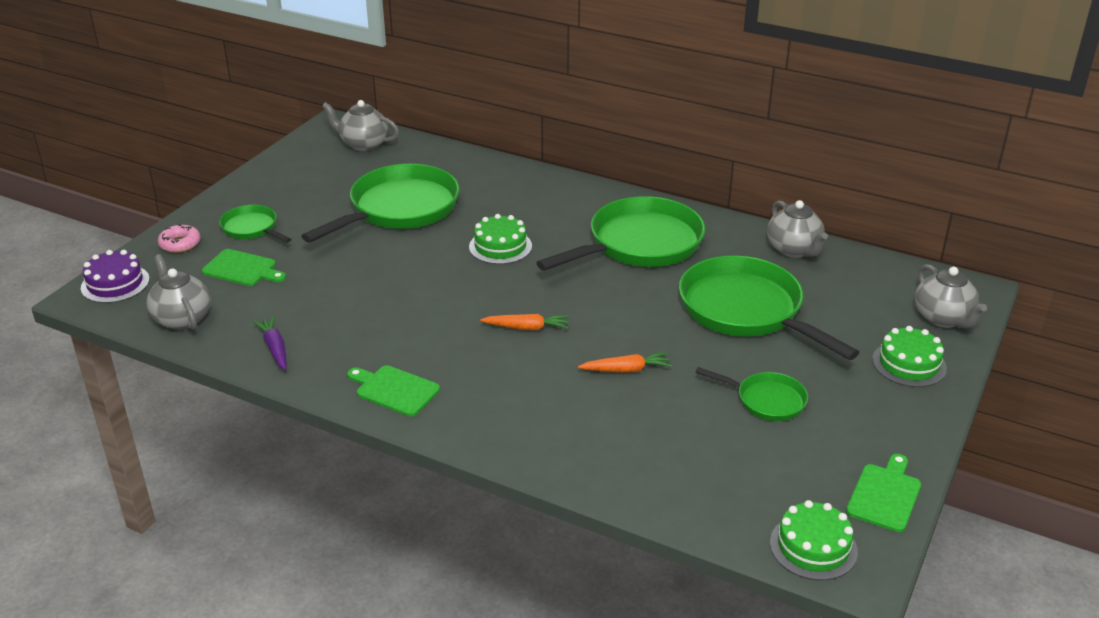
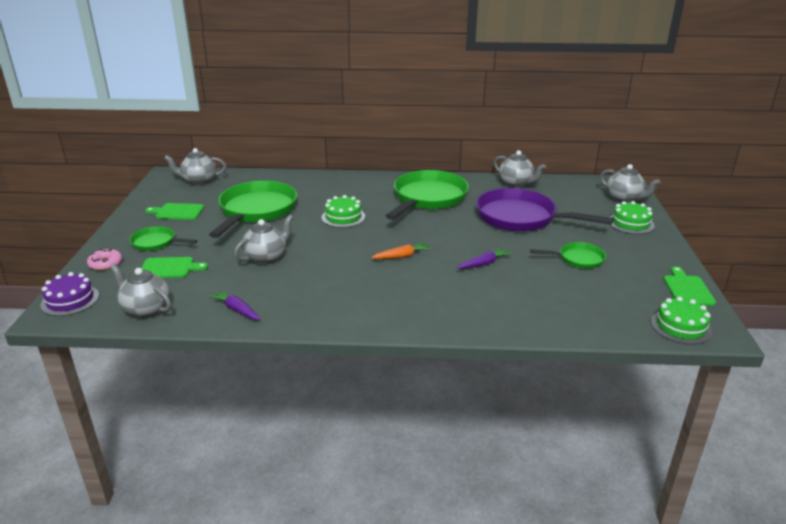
camera: 25 degrees left, 5 degrees down
(360, 283) = (266, 257): none -> grey teapot
(394, 390) = (347, 313): green cutting board -> green cutting board (177, 212)
(626, 370) = (484, 263): orange carrot -> purple carrot
(746, 310) = (521, 218): green pan -> purple pan

